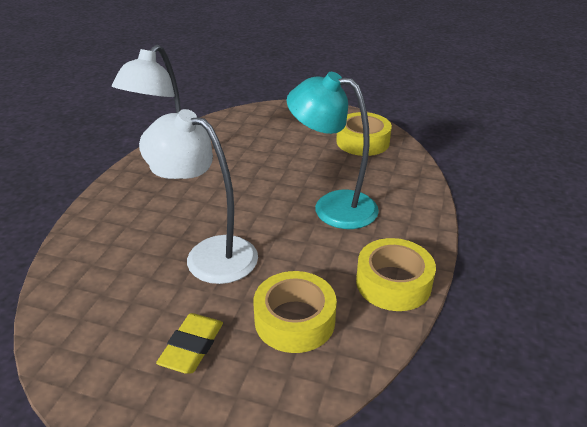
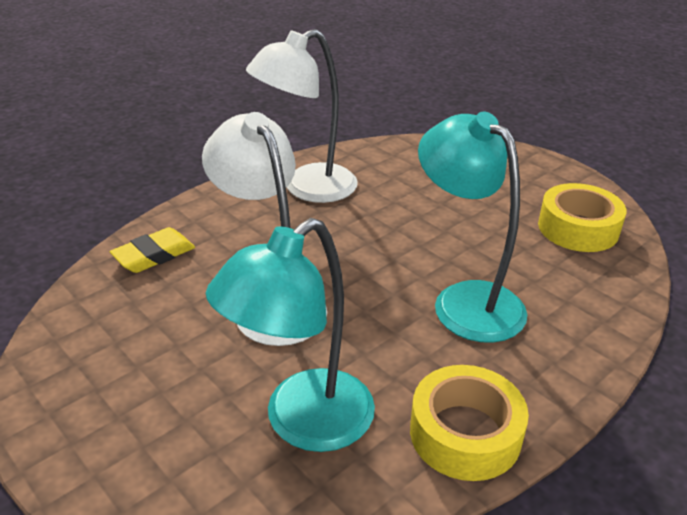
camera: 30 degrees right, 0 degrees up
(192, 346) = (171, 400): yellow eraser -> yellow eraser (154, 255)
(294, 320) = (303, 423): yellow tape -> turquoise lamp

